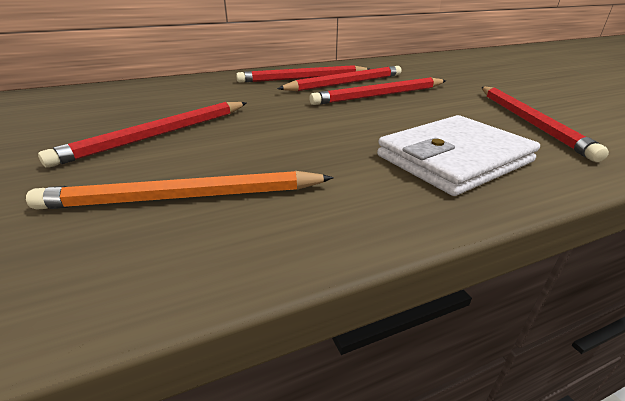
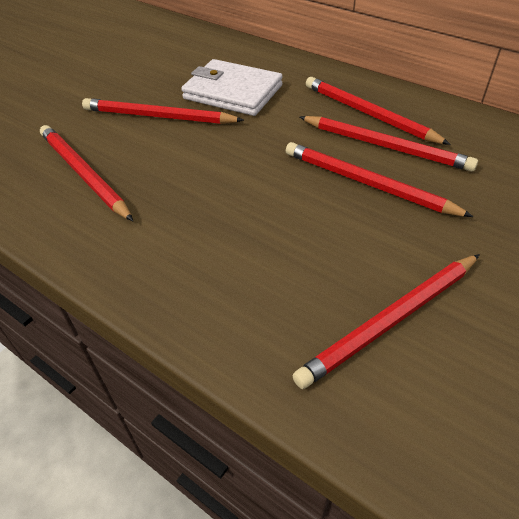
camera: 60 degrees right, 15 degrees up
(184, 198) = (83, 174): orange pencil -> red pencil
(453, 159) = (229, 277): white wallet -> white wallet (233, 92)

